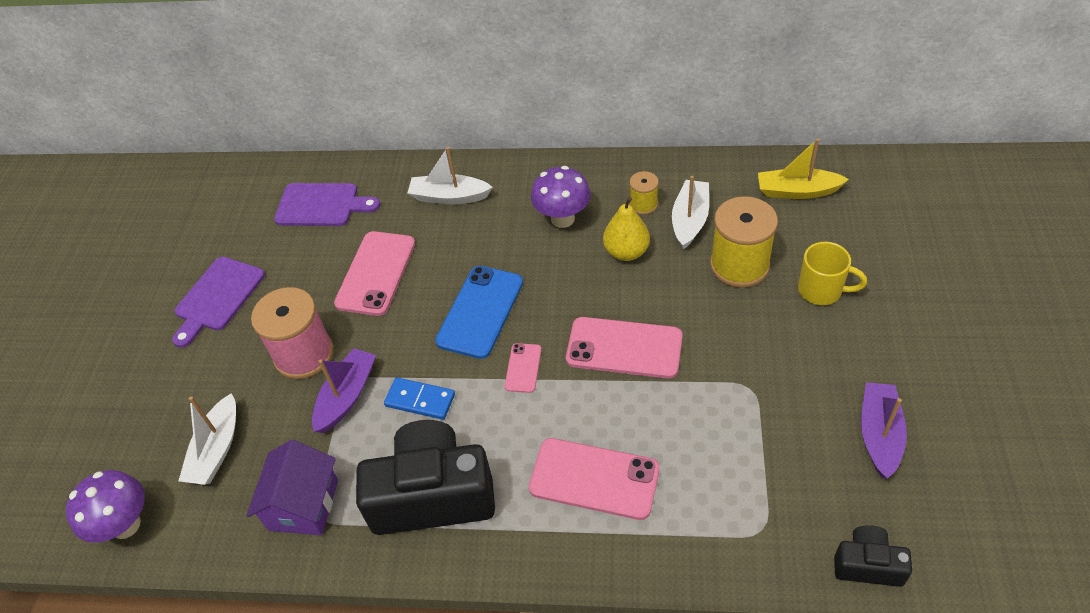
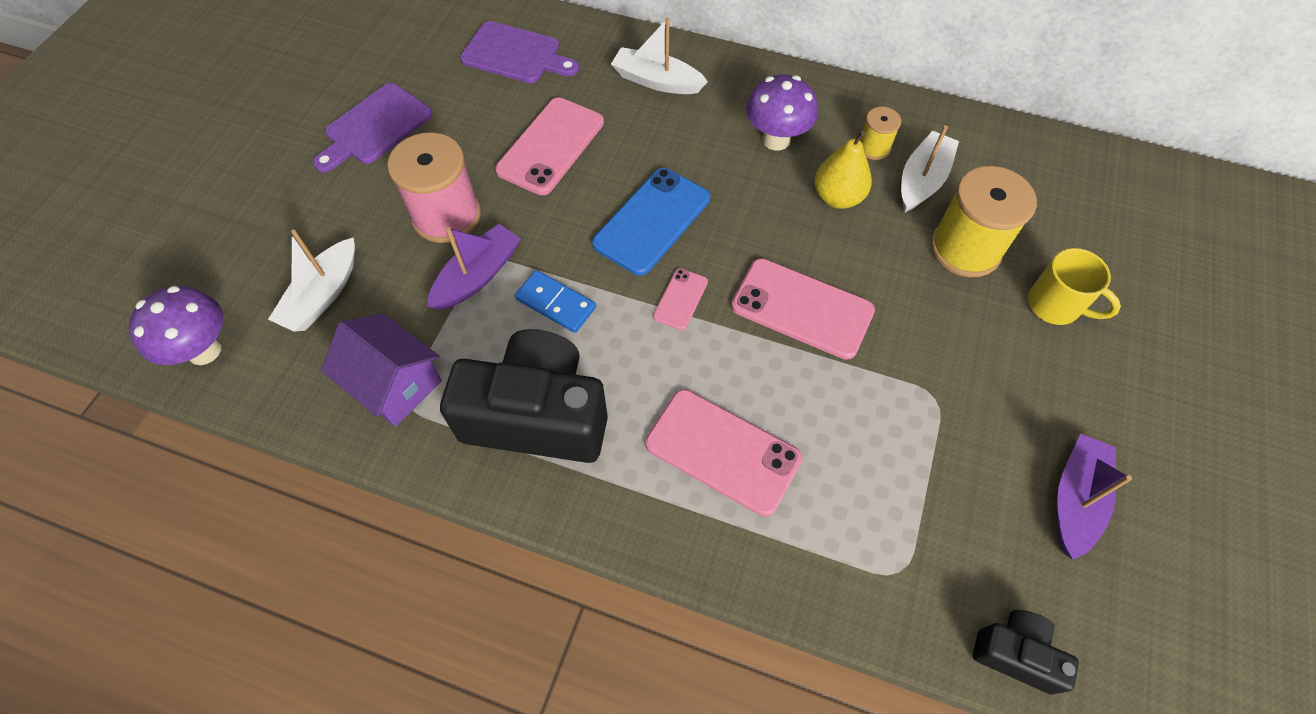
camera: 10 degrees right, 10 degrees up
(303, 505) = (395, 384): purple house -> purple house turned 75 degrees counterclockwise
(797, 191) = (1059, 179): yellow boat -> none

